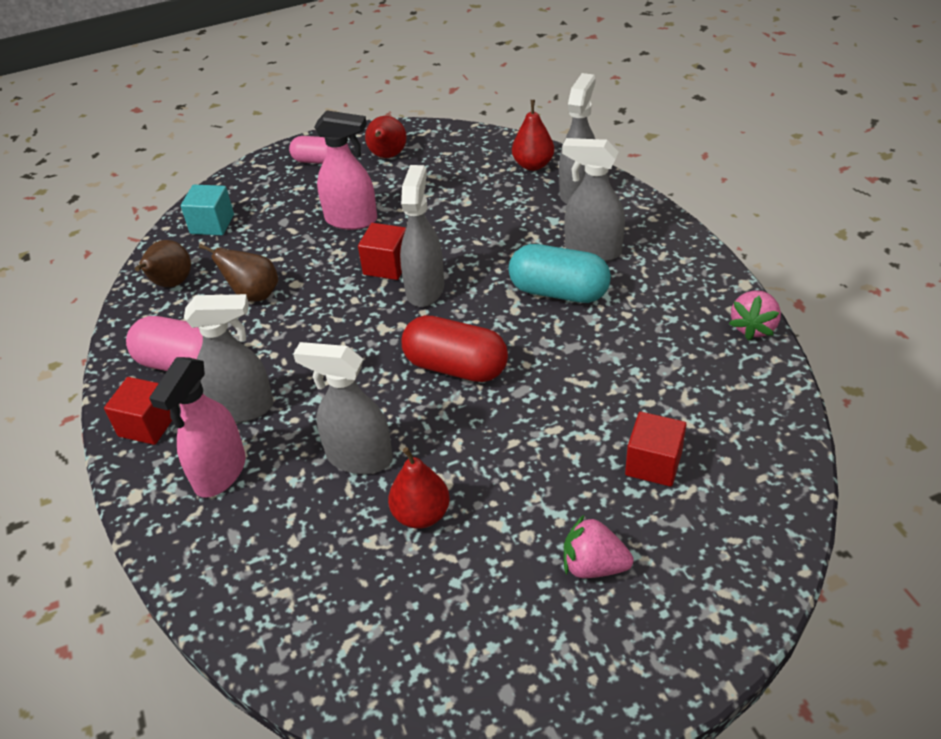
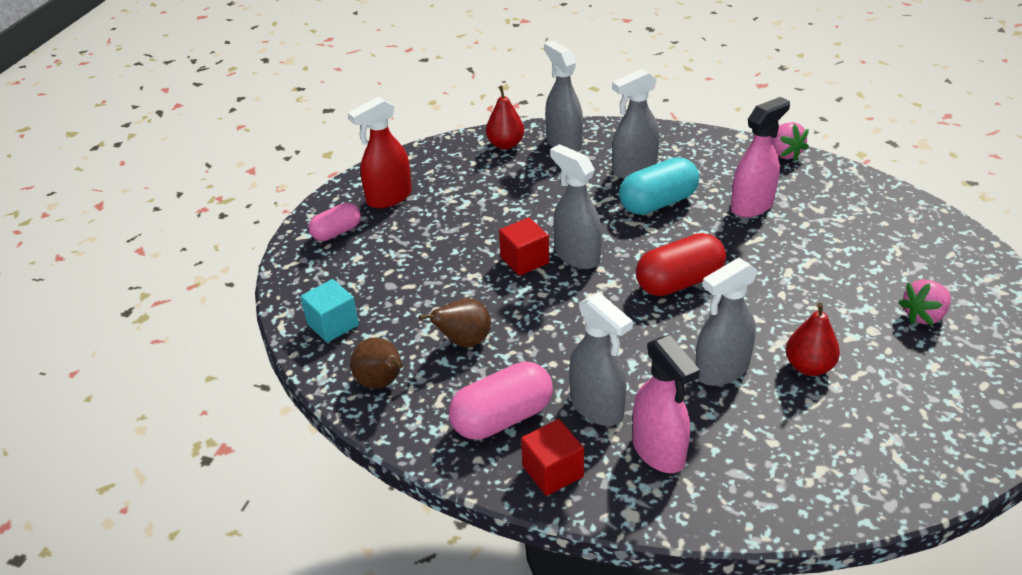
camera: 50 degrees left, 5 degrees down
(242, 408) = (597, 407): grey spray bottle -> grey spray bottle turned 105 degrees clockwise
(351, 220) = (443, 251): pink spray bottle -> pink spray bottle (752, 206)
(387, 156) = (389, 198): red pear -> red spray bottle
(653, 463) = (861, 249): red cube -> none

